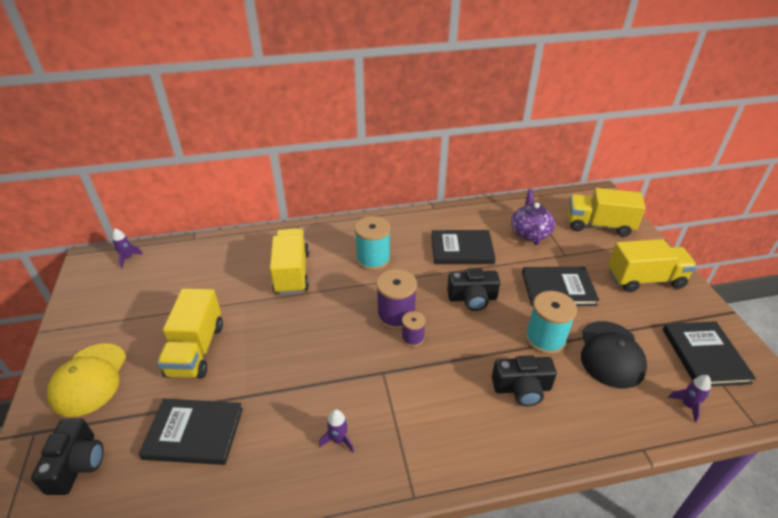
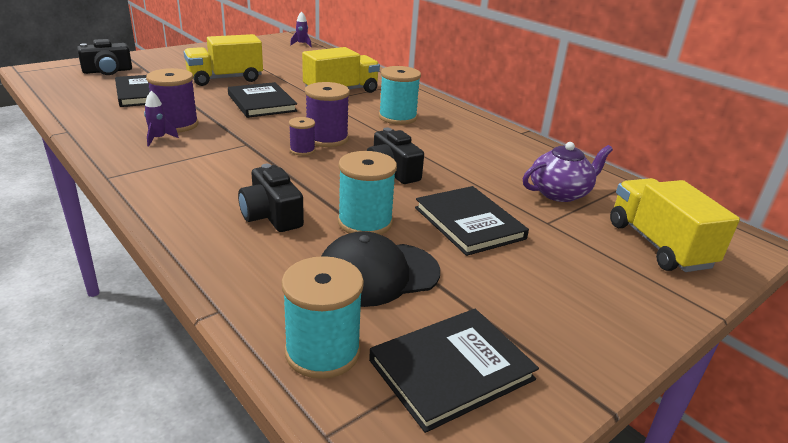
camera: 60 degrees right, 10 degrees down
(89, 379) = (178, 59): yellow cap -> none
(308, 418) = (176, 125): none -> purple spool
(462, 249) = (468, 156): black book -> black book (262, 103)
(645, 279) = (578, 297): yellow truck -> none
(688, 405) = (322, 351): purple rocket -> turquoise spool

